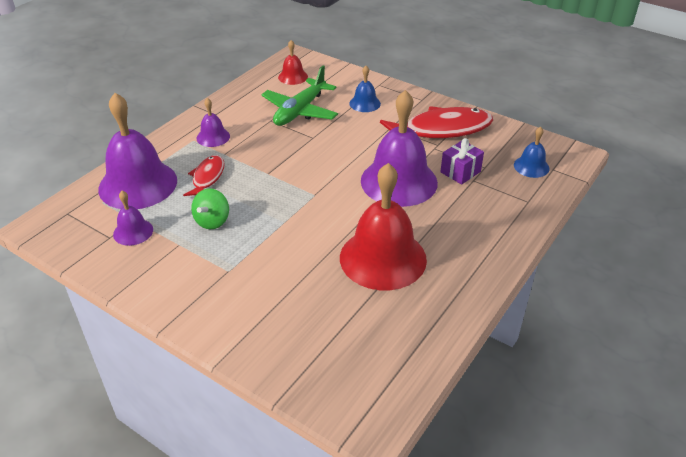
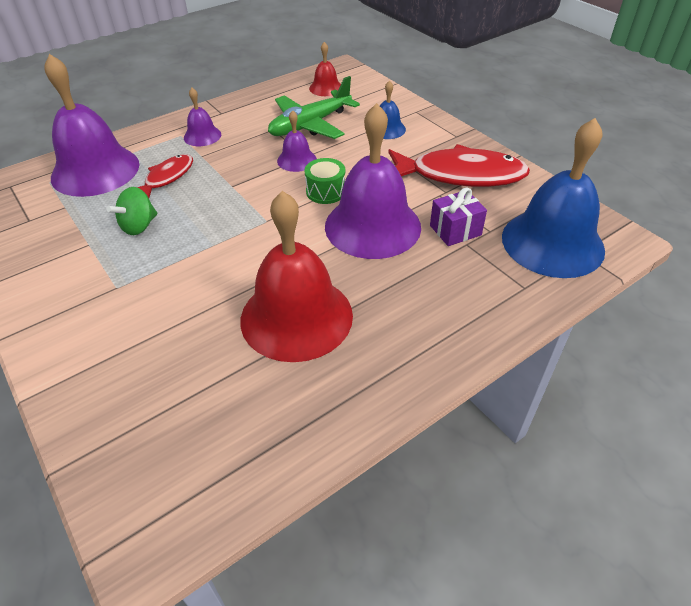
camera: 20 degrees right, 5 degrees up
(133, 232) = (54, 219): purple bell -> purple bell (296, 160)
(347, 163) = (325, 191): none -> green drum
(531, 166) = (552, 243): blue bell -> blue bell, size x2.13

